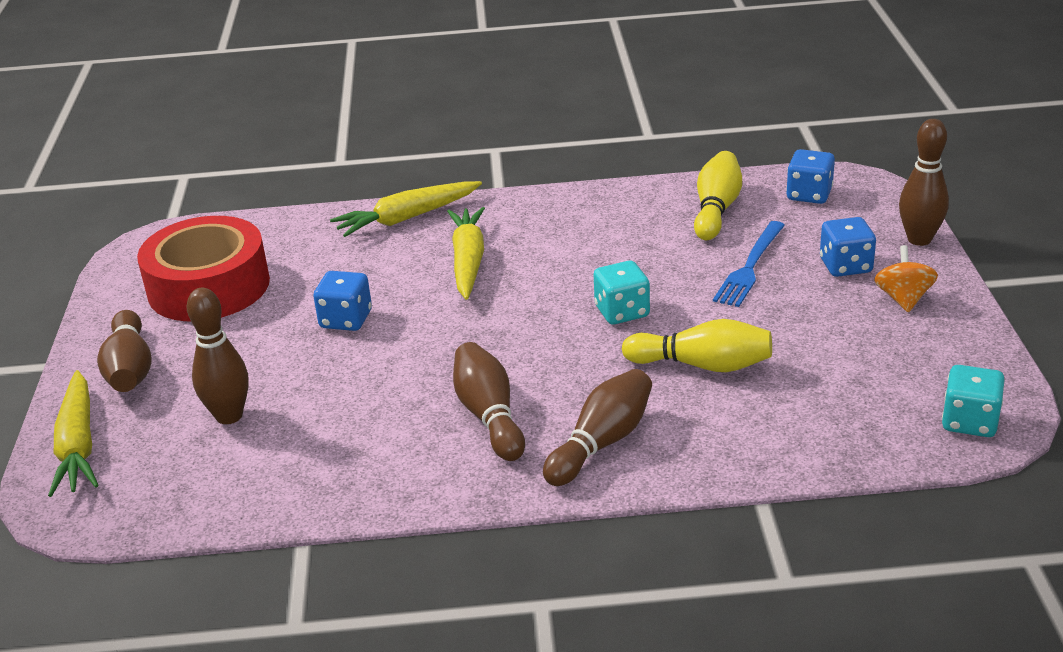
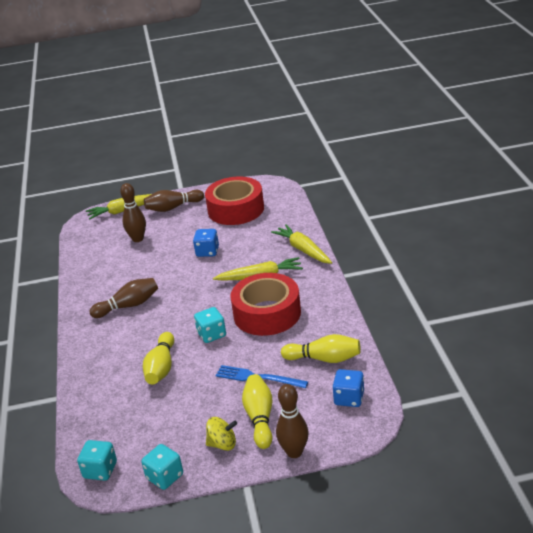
camera: 85 degrees right, 0 degrees up
(581, 256) = (267, 313): none -> red tape
(602, 443) = (104, 341): brown bowling pin -> none
(845, 266) = (260, 418): blue dice -> yellow bowling pin
(903, 299) = (222, 444): orange spinning top -> yellow spinning top
(978, 352) = (165, 477): none -> turquoise dice

